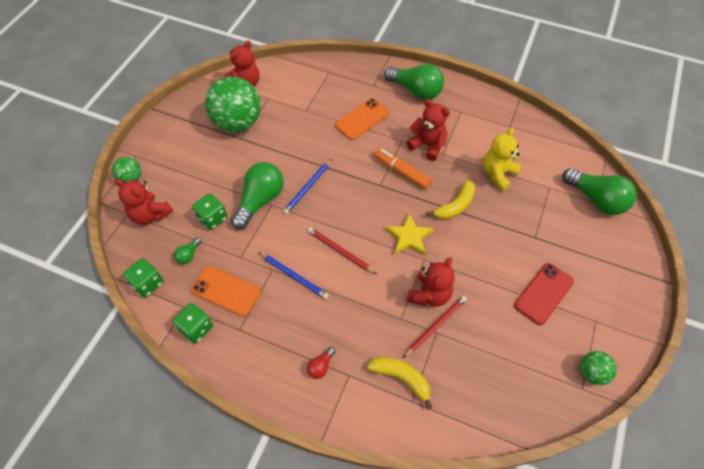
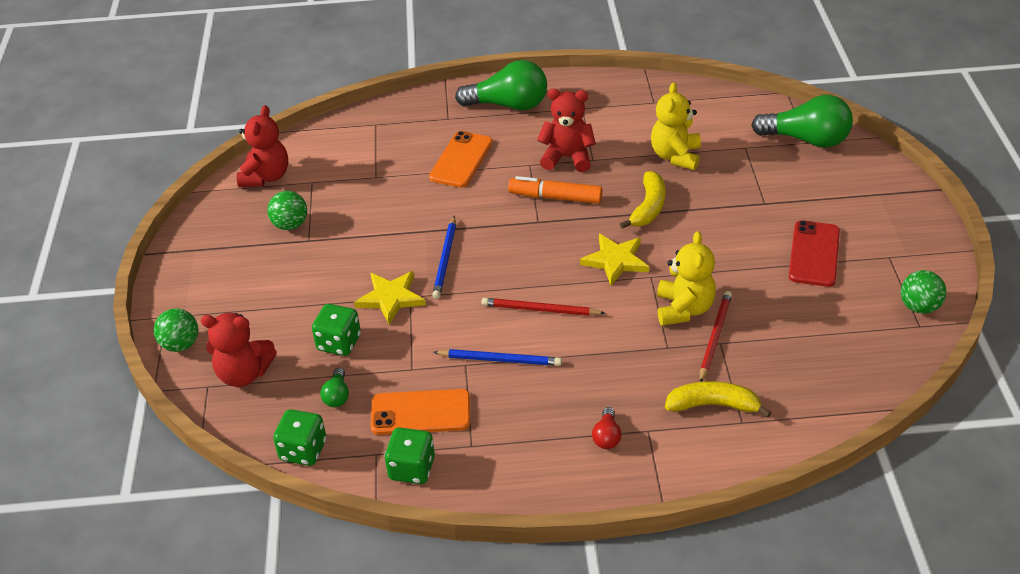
camera: 25 degrees left, 15 degrees down
(238, 123) = (290, 225): green ball -> green ball, size x0.48
(260, 201) = (391, 298): green light bulb -> yellow star
(429, 294) = (683, 309): red teddy bear -> yellow teddy bear

